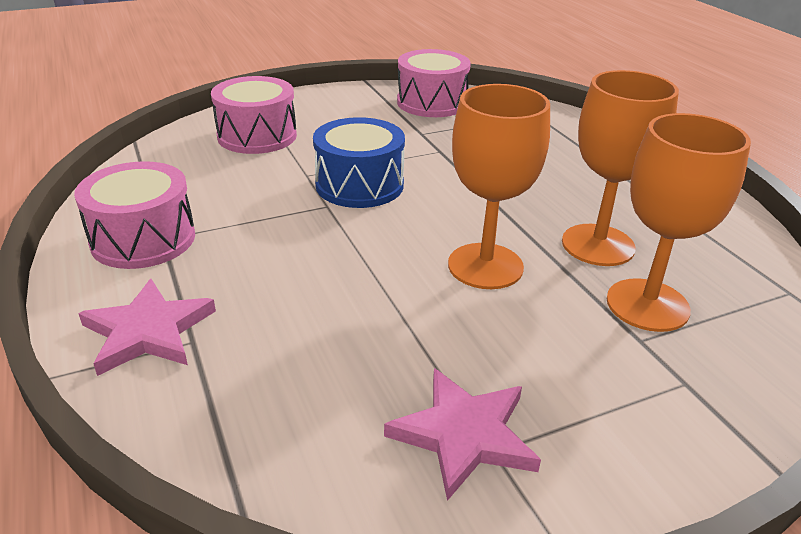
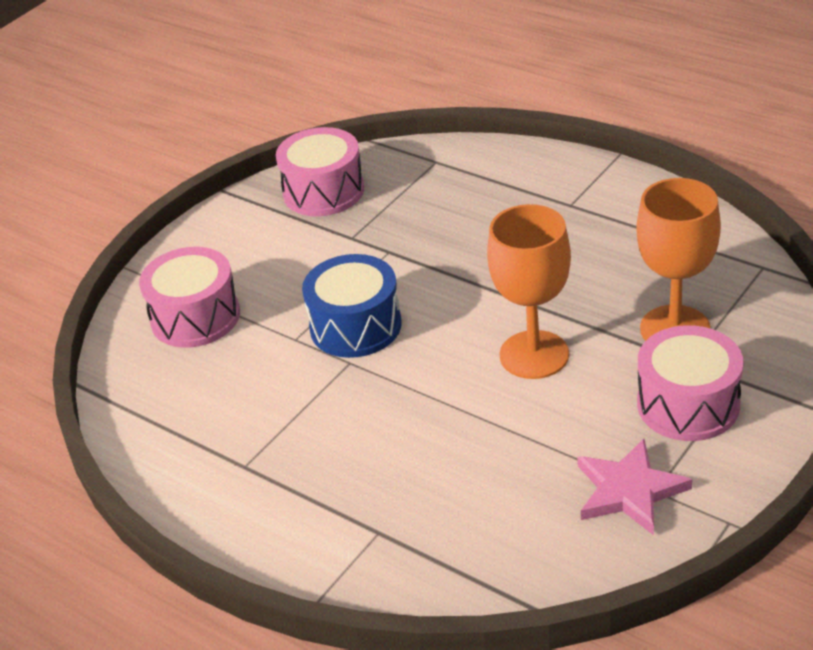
camera: 25 degrees left, 5 degrees up
(143, 239) = (229, 475): pink drum -> pink drum (688, 404)
(148, 331) = (336, 543): pink star -> none
(598, 245) = (602, 291): orange goblet -> none

